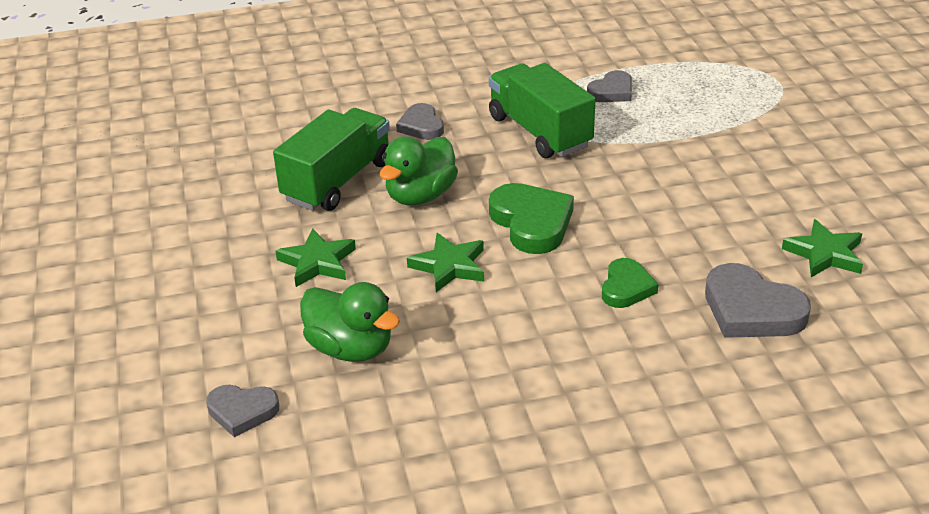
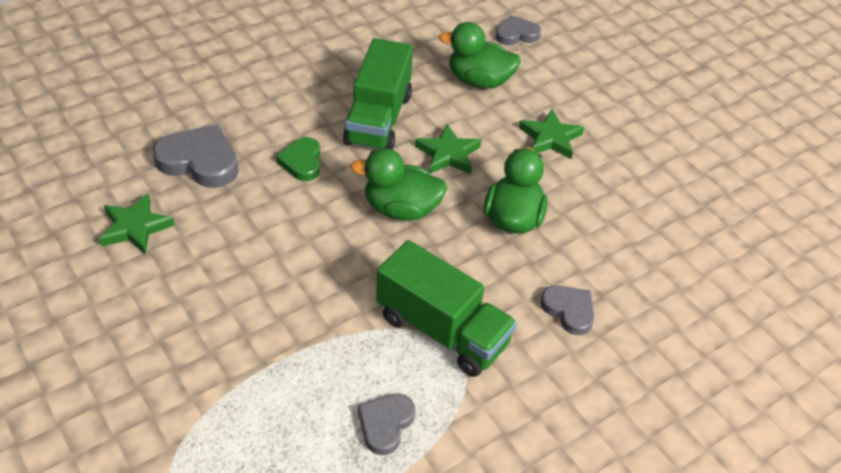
camera: 155 degrees right, 10 degrees up
(338, 181) = (596, 220): green truck -> green truck (378, 119)
(531, 223) = (401, 209): green heart -> green duck

